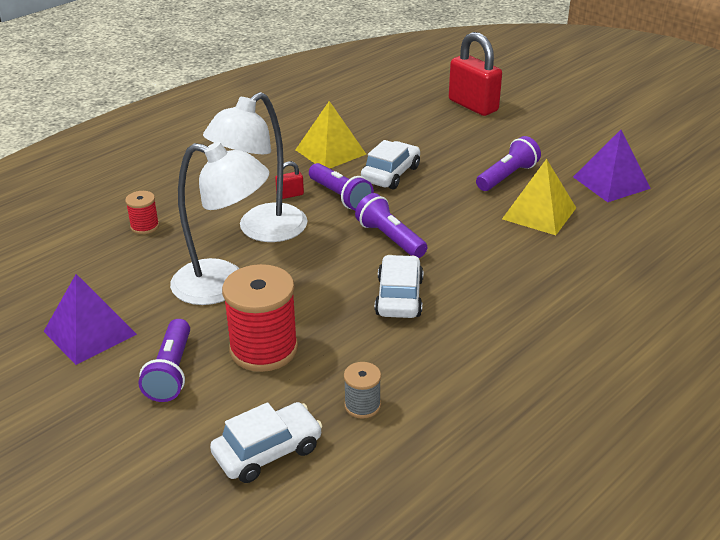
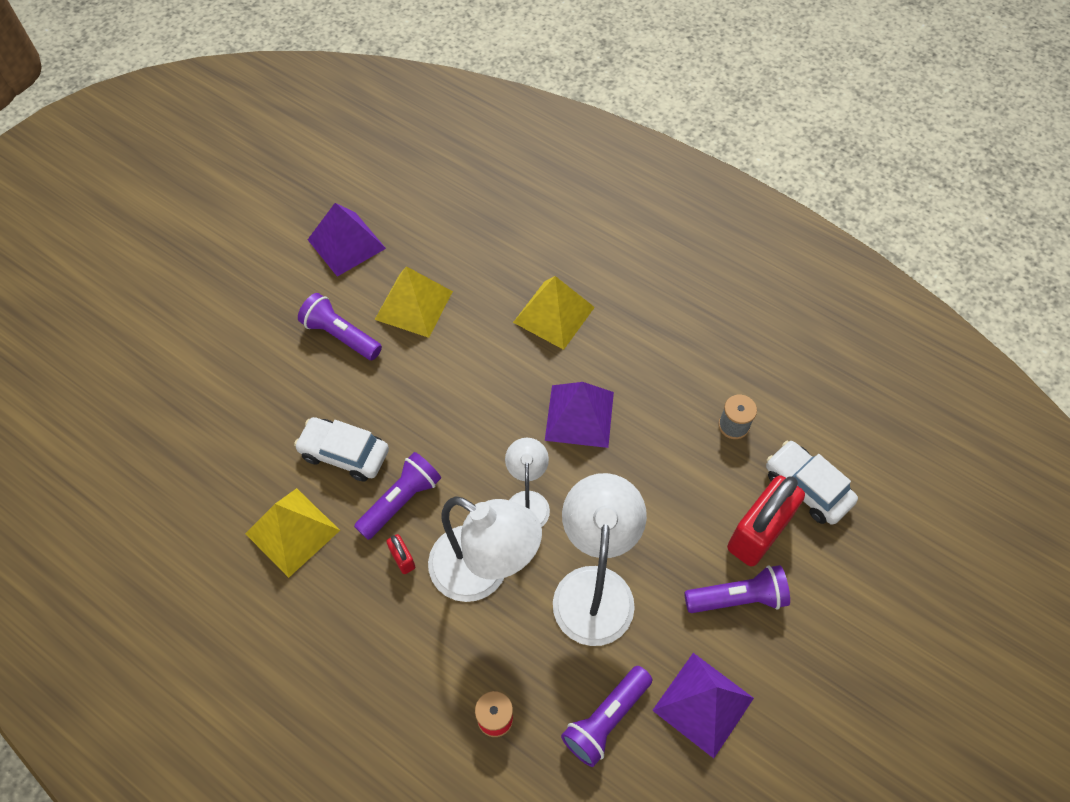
camera: 100 degrees left, 25 degrees up
(263, 349) = (684, 521): red spool -> none
(318, 258) = (527, 502): none -> white lamp
(390, 238) = (480, 437): purple flashlight -> purple flashlight (605, 719)
(399, 297) = (579, 416): white car -> purple pyramid
(473, 105) = (162, 379): red padlock -> red padlock (758, 533)
(524, 294) = (553, 314): none -> yellow pyramid

